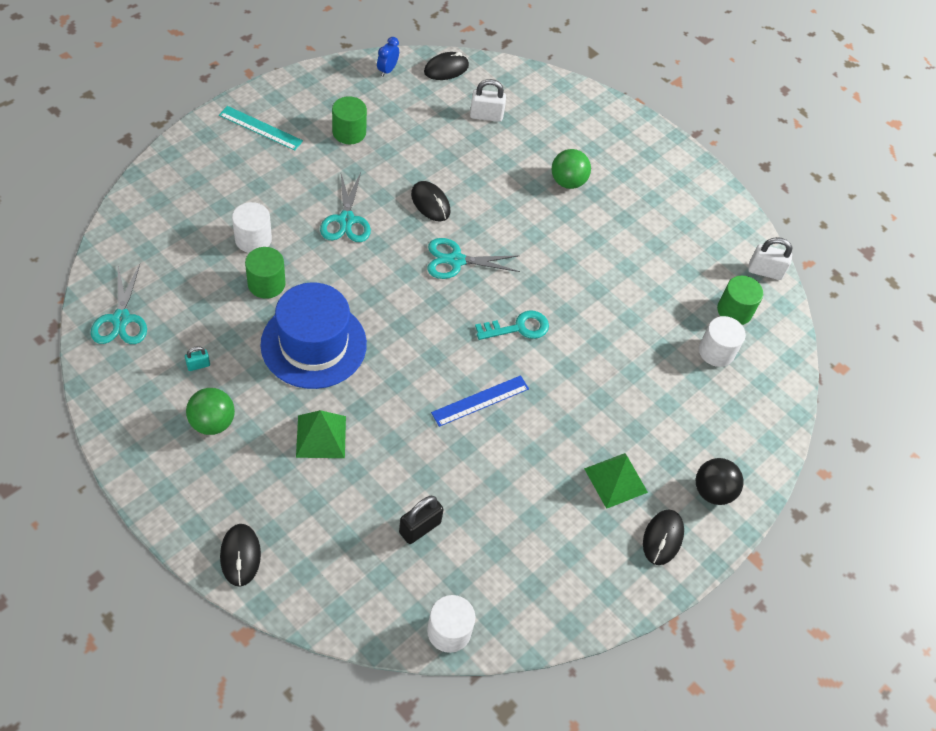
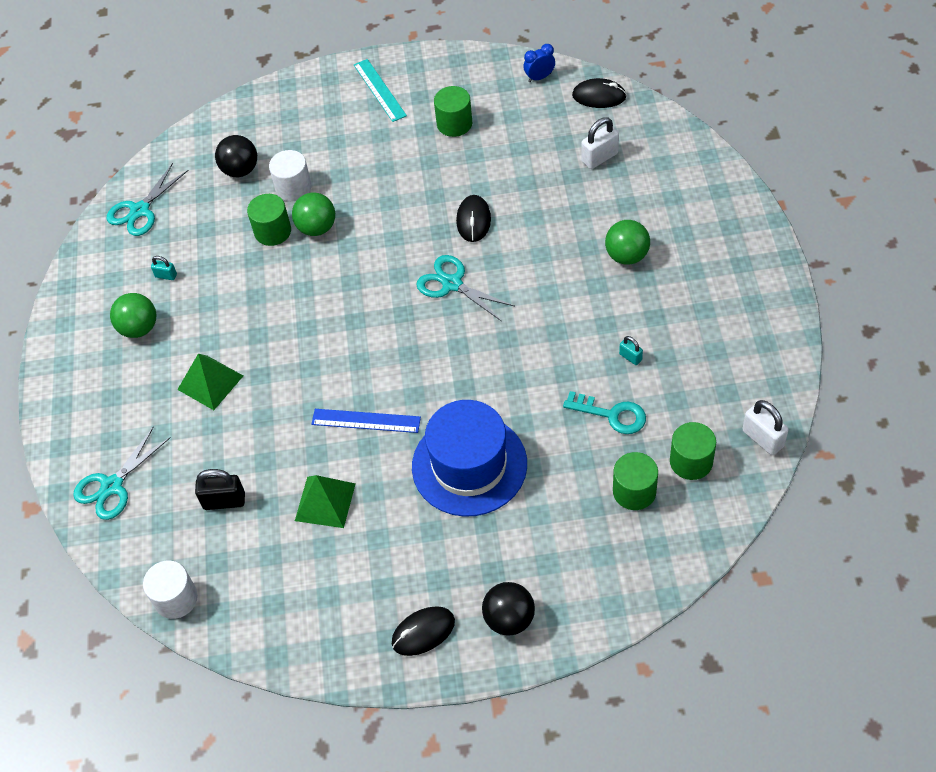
camera: 50 degrees right, 0 degrees up
(190, 244) = (240, 170): none -> black ball
(240, 556) = (74, 445): black mouse -> none
(304, 264) = (317, 228): none -> green ball
(313, 344) = (268, 301): blue hat -> blue hat (469, 465)
(346, 220) = (385, 204): turquoise scissors -> turquoise scissors (112, 486)
(486, 116) = (599, 157): white padlock -> white padlock turned 75 degrees counterclockwise
(518, 328) = (456, 372): turquoise key -> turquoise key (611, 414)
(615, 480) = (426, 556): green pyramid -> green pyramid (325, 502)
(632, 255) = (630, 357): none -> turquoise padlock
(716, 351) = (634, 491): white cylinder -> green cylinder

